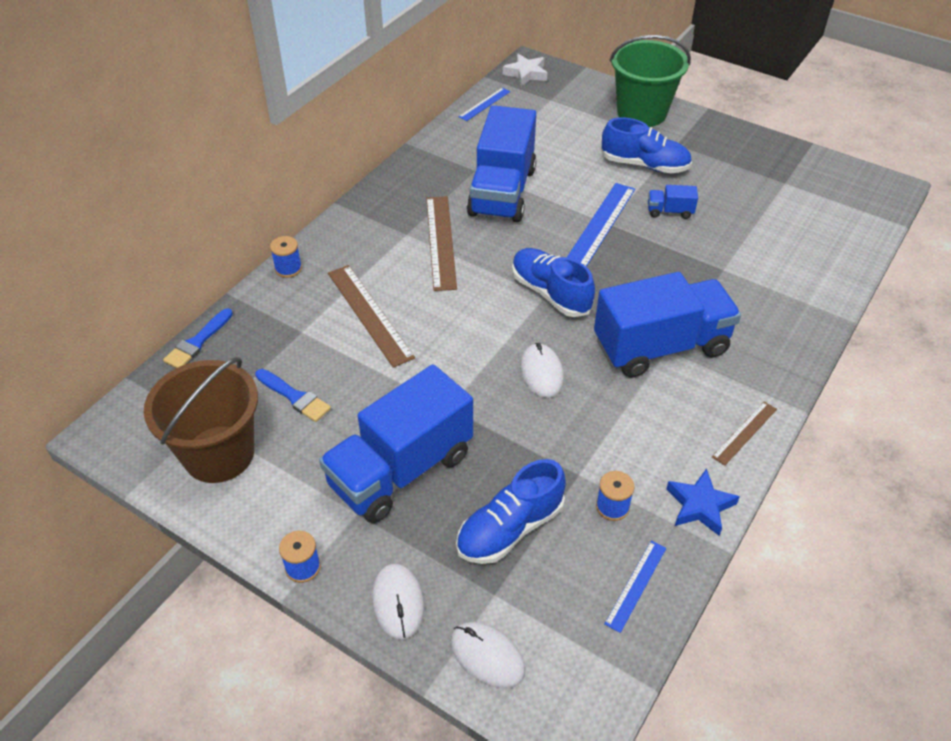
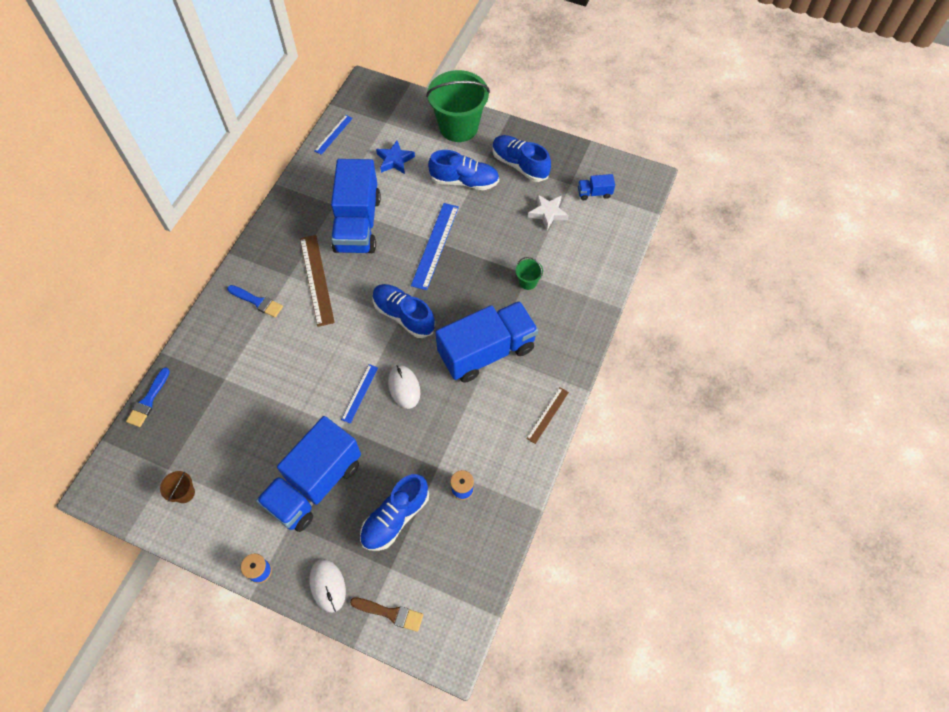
camera: 10 degrees left, 15 degrees up
(219, 454) = (184, 493): brown bucket -> brown bucket, size x0.42
(288, 268) = (204, 322): blue spool -> none
(295, 397) = (230, 437): blue brush -> blue brush (257, 302)
(369, 314) = (272, 355): brown ruler -> none
(487, 656) = (390, 613): white mouse -> brown brush
(526, 74) = (363, 96): white star -> white star (548, 213)
(636, 585) = (482, 545): blue ruler -> blue ruler (360, 393)
(670, 211) = (486, 225): blue truck -> blue truck (594, 193)
(700, 506) = (520, 478): blue star -> blue star (395, 160)
(718, 156) = (519, 165): none -> blue shoe
(723, 277) = (528, 282): none -> green bucket

